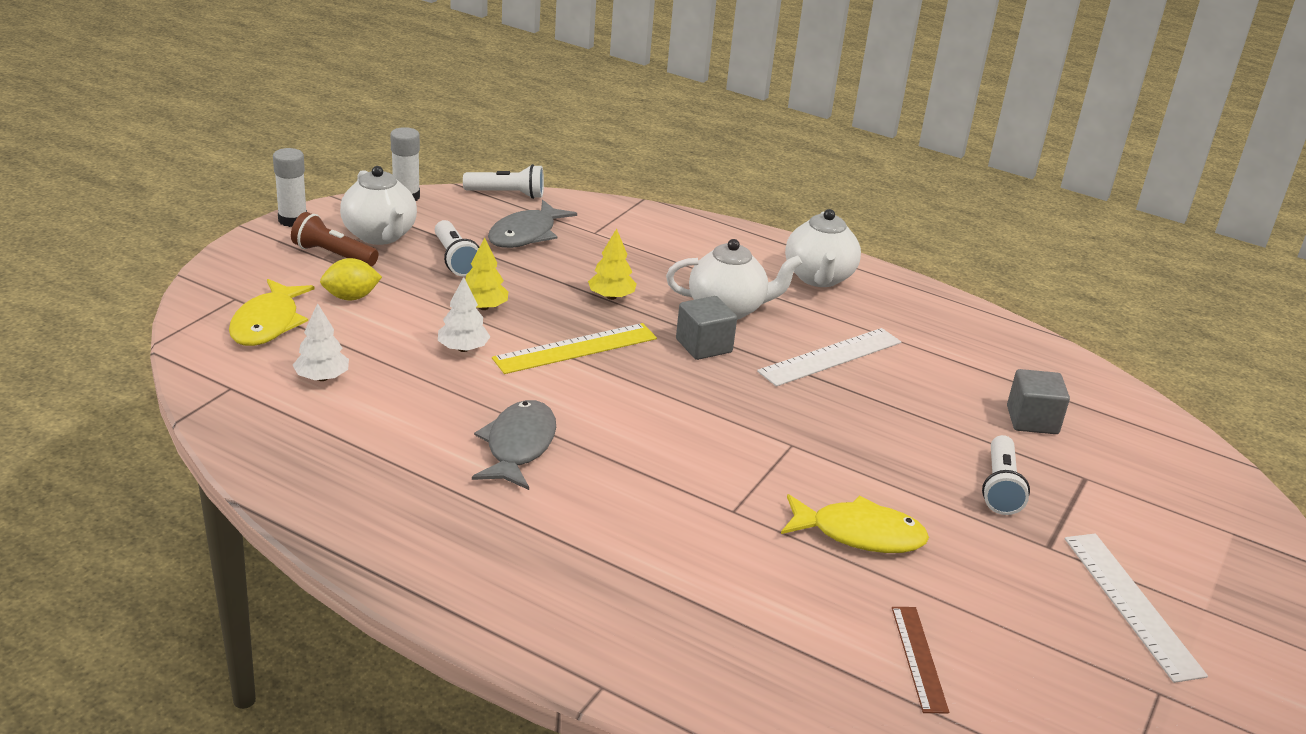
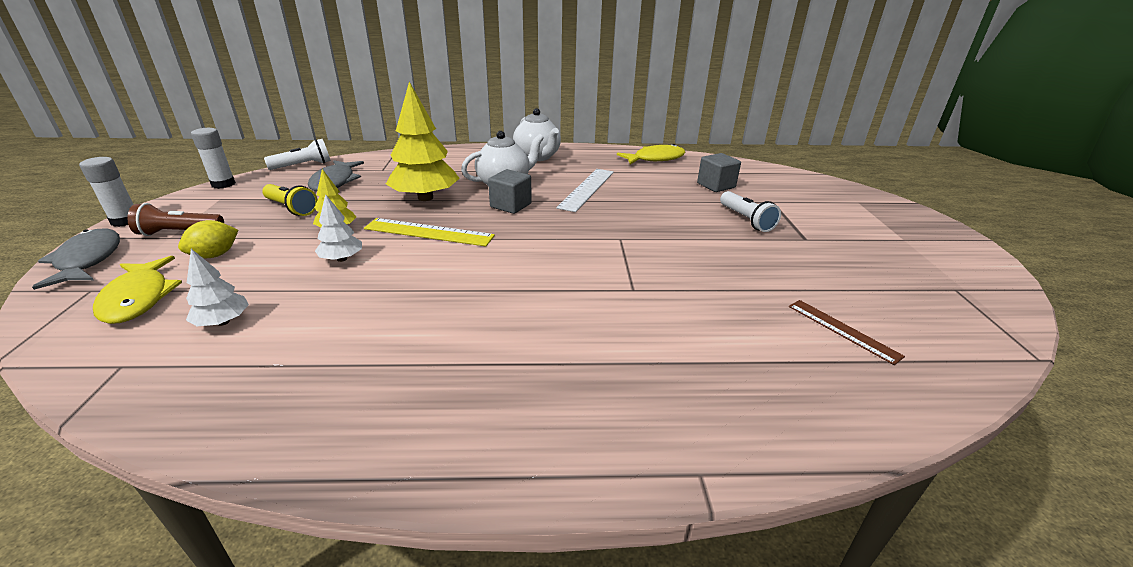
camera: 30 degrees left, 0 degrees up
(380, 236) = (216, 210): white teapot -> none
(455, 259) = (291, 208): white flashlight -> yellow flashlight
(518, 446) = (444, 308): grey fish -> grey fish (88, 260)
(575, 348) = (429, 232): yellow ruler -> yellow ruler turned 75 degrees clockwise
(611, 297) = (425, 198): yellow tree -> yellow tree, size x1.98
(859, 534) = (717, 272): yellow fish -> yellow fish (655, 159)
(1131, 604) = (877, 250): white ruler -> none

